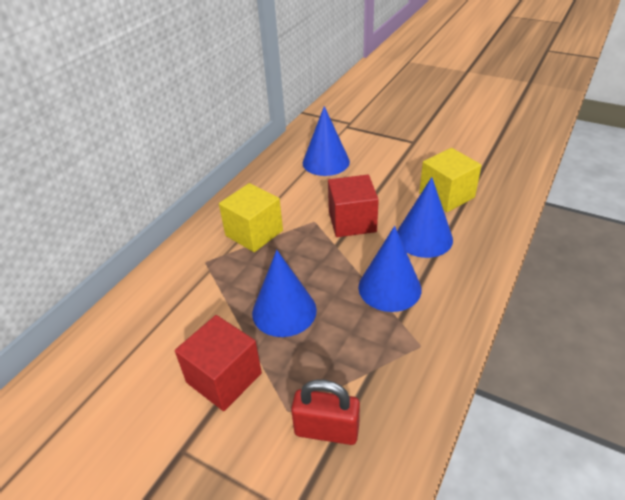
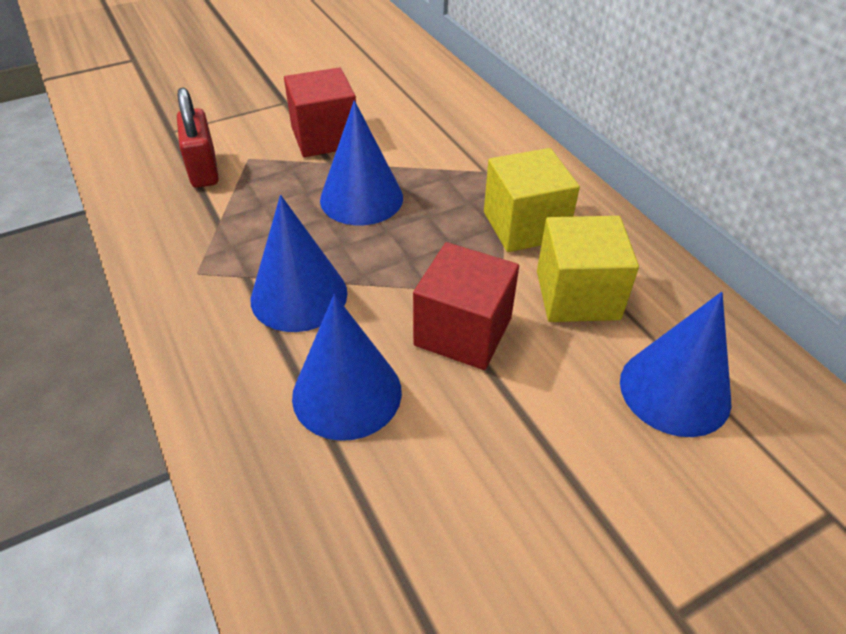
camera: 120 degrees right, 5 degrees up
(326, 430) = (204, 170): red padlock -> red padlock turned 60 degrees counterclockwise
(446, 195) = (419, 513): yellow cube -> yellow cube (577, 295)

